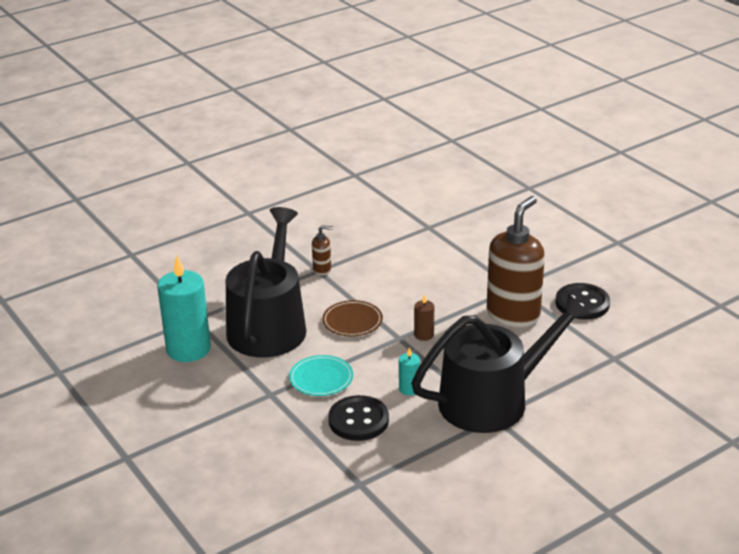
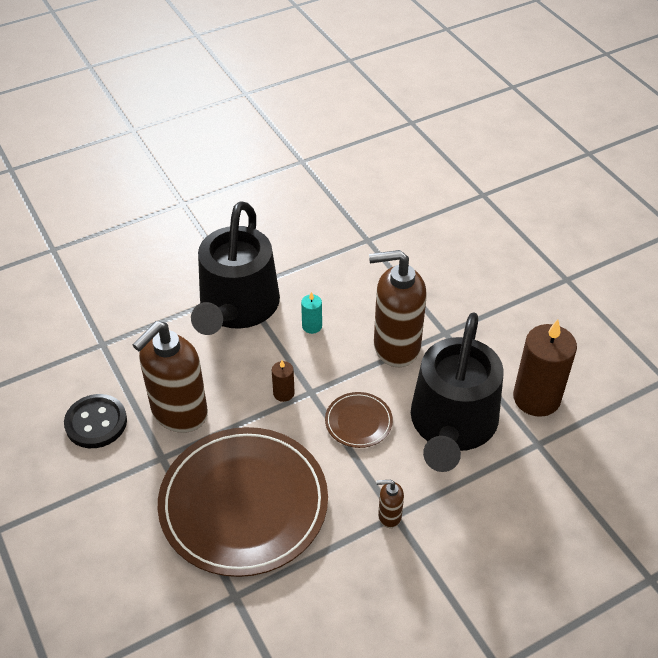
camera: 175 degrees left, 15 degrees up
(188, 349) = (536, 398): turquoise candle -> brown candle
(321, 378) = (396, 347): turquoise plate -> brown soap dispenser
(358, 420) = (363, 297): black button -> none
(437, 268) = (243, 503): none -> brown plate
(493, 400) = (237, 307): black watering can -> black watering can turned 60 degrees counterclockwise

